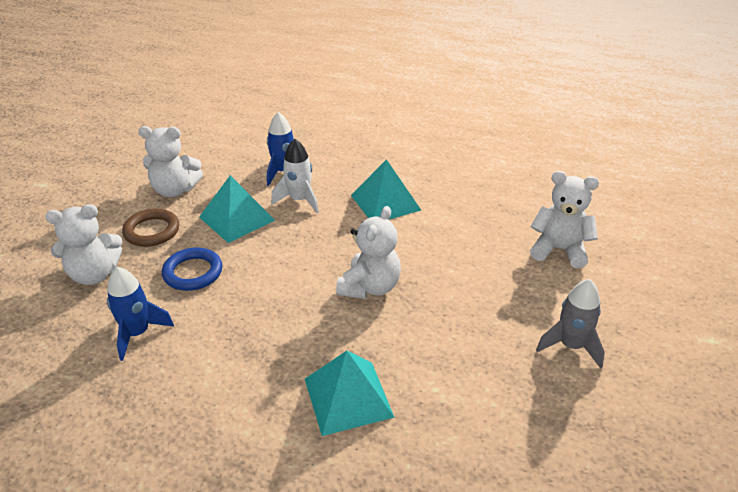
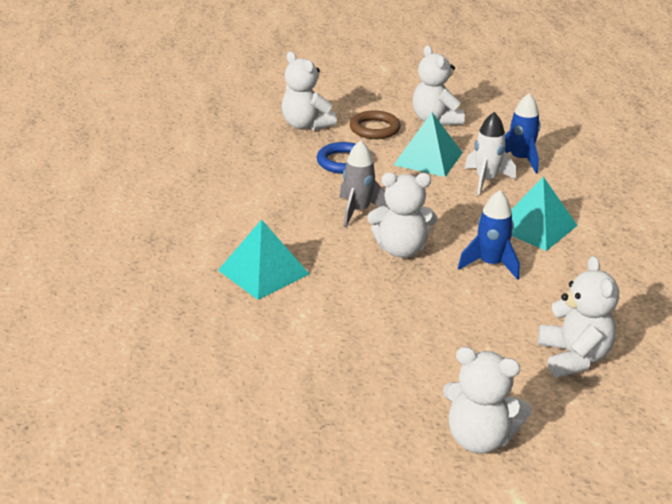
camera: 65 degrees right, 5 degrees down
(137, 334) = (261, 163): blue rocket -> blue rocket (490, 264)
(570, 346) = (420, 388): grey rocket -> grey rocket (358, 211)
(639, 334) = (479, 438): none -> white teddy bear

